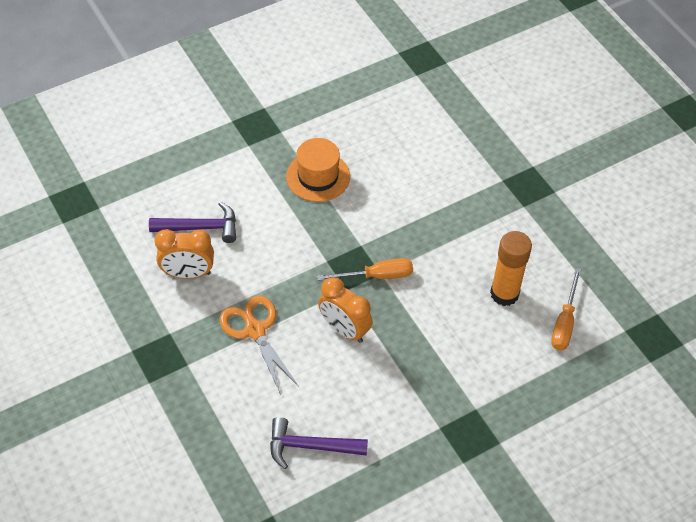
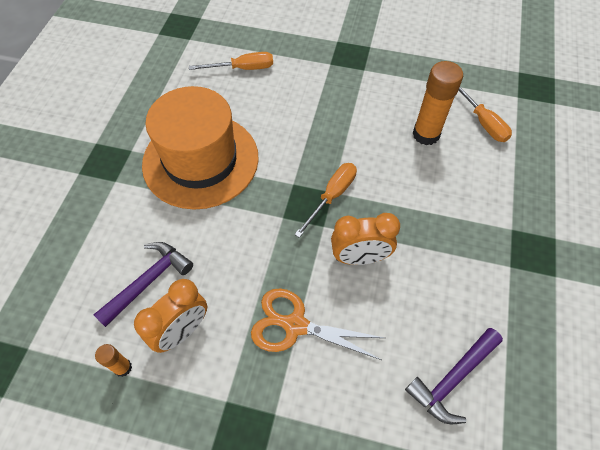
camera: 45 degrees left, 5 degrees up
(136, 264) = (123, 367): none -> orange glue stick
(318, 176) = (200, 160): orange hat -> orange hat, size x1.74
(428, 131) = (242, 68): none -> orange screwdriver

